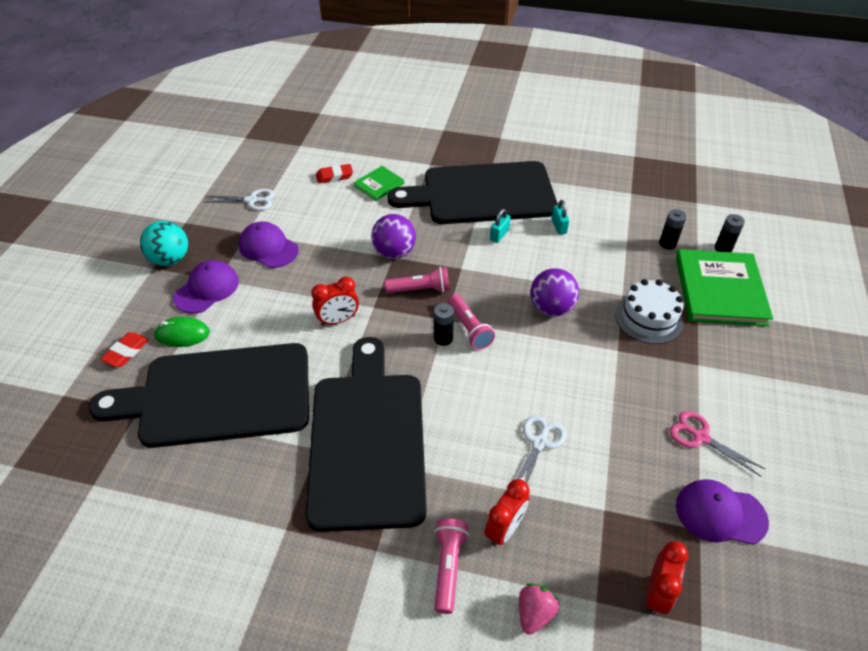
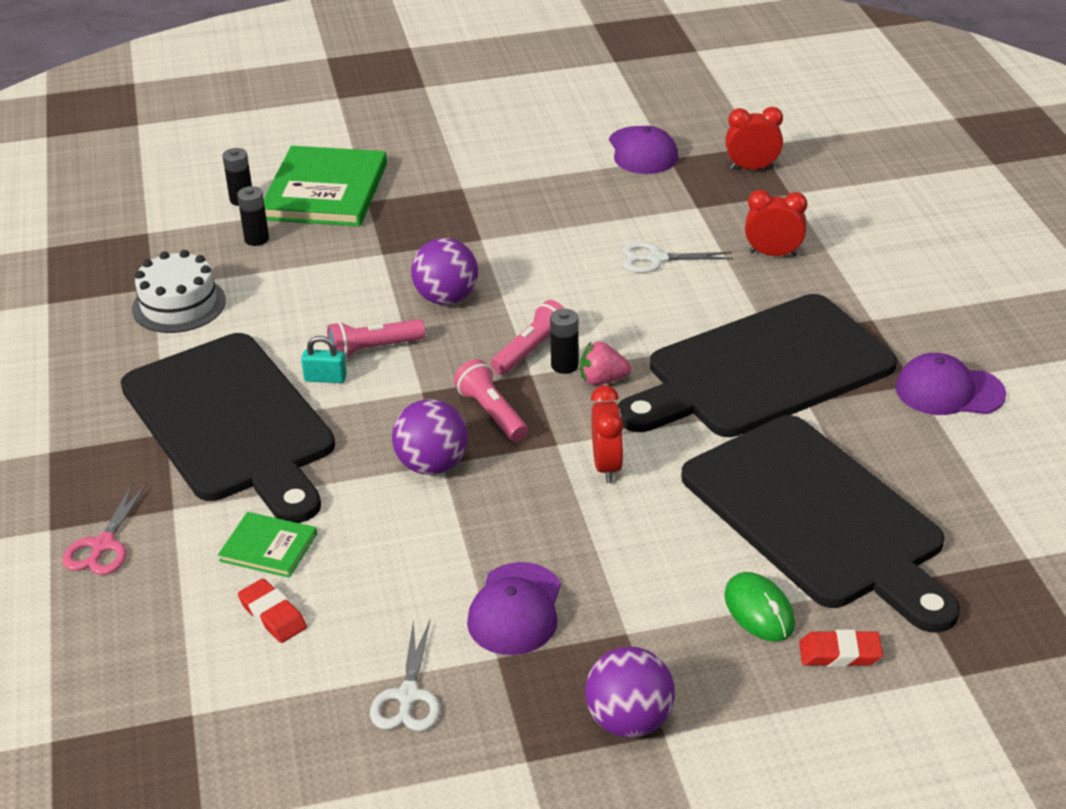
camera: 115 degrees left, 10 degrees down
(170, 259) = (629, 721): turquoise ball -> purple ball
(207, 289) = (656, 634): purple cap -> purple cap (949, 391)
(252, 200) = (408, 696): white scissors -> white scissors turned 150 degrees counterclockwise
(338, 320) = (607, 466): red clock -> red clock turned 45 degrees clockwise
(448, 567) = (842, 273): pink flashlight -> pink flashlight (373, 349)
(534, 613) = (833, 219): pink strawberry -> pink strawberry (602, 380)
(559, 226) = (272, 331): turquoise padlock -> none
(648, 318) = (411, 229): white cake -> white cake (179, 305)
(700, 437) = (563, 172): pink scissors -> pink scissors (103, 545)
(720, 290) = (325, 191): green book -> green book turned 60 degrees counterclockwise

